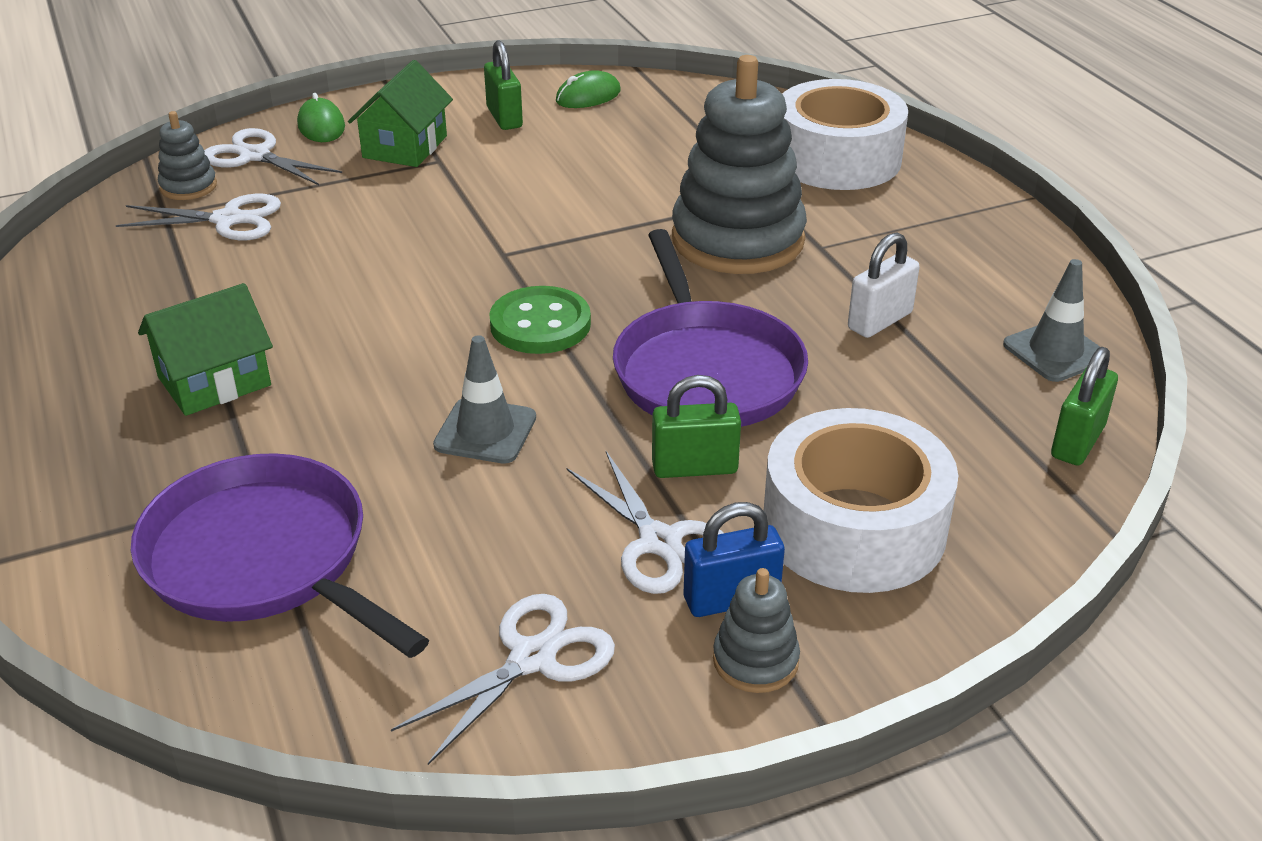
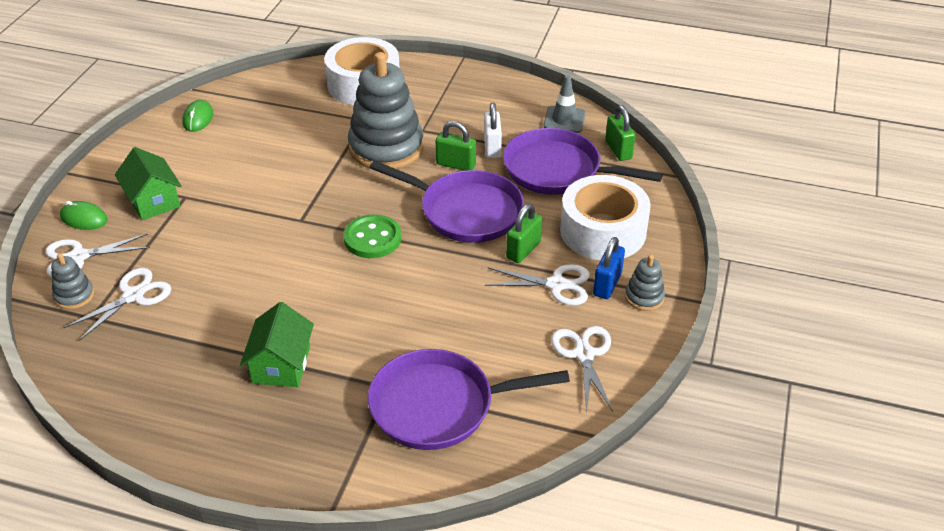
camera: 50 degrees left, 5 degrees up
(485, 431) = (430, 295): grey traffic cone -> none
(504, 117) = (176, 154): green padlock -> green padlock (456, 164)
(926, 405) = (557, 170): none -> purple pan

